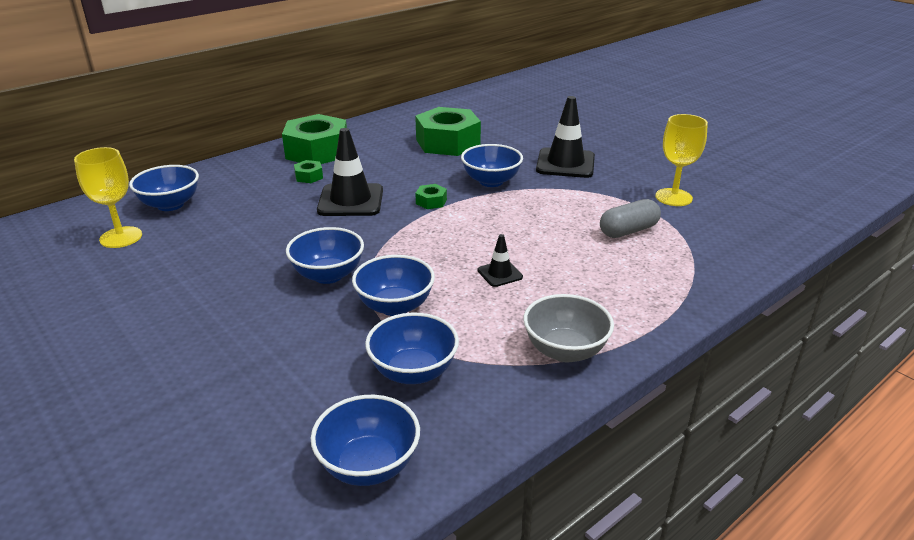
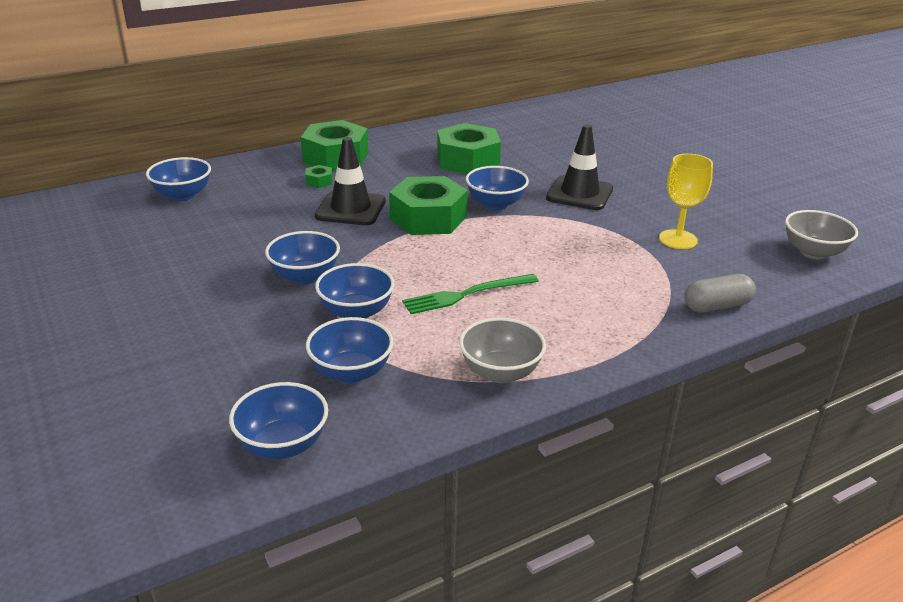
camera: 10 degrees right, 0 degrees up
(121, 237) = (130, 221): yellow goblet -> none
(431, 201) = (428, 218): green nut -> green nut, size x2.41
(500, 274) = (467, 294): black traffic cone -> green fork
(628, 231) = (614, 268): grey capsule -> grey capsule (717, 306)
(797, 196) = (813, 252): none -> grey bowl

